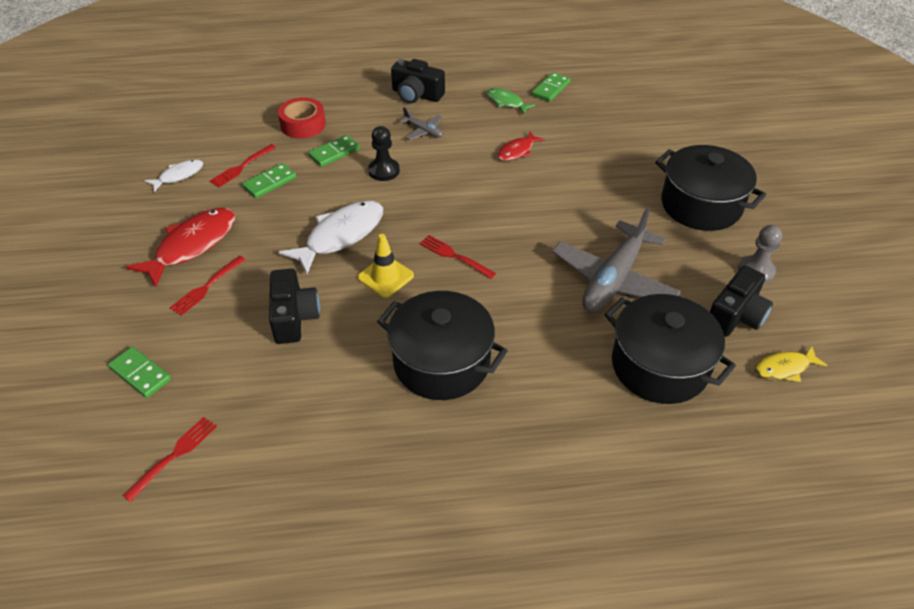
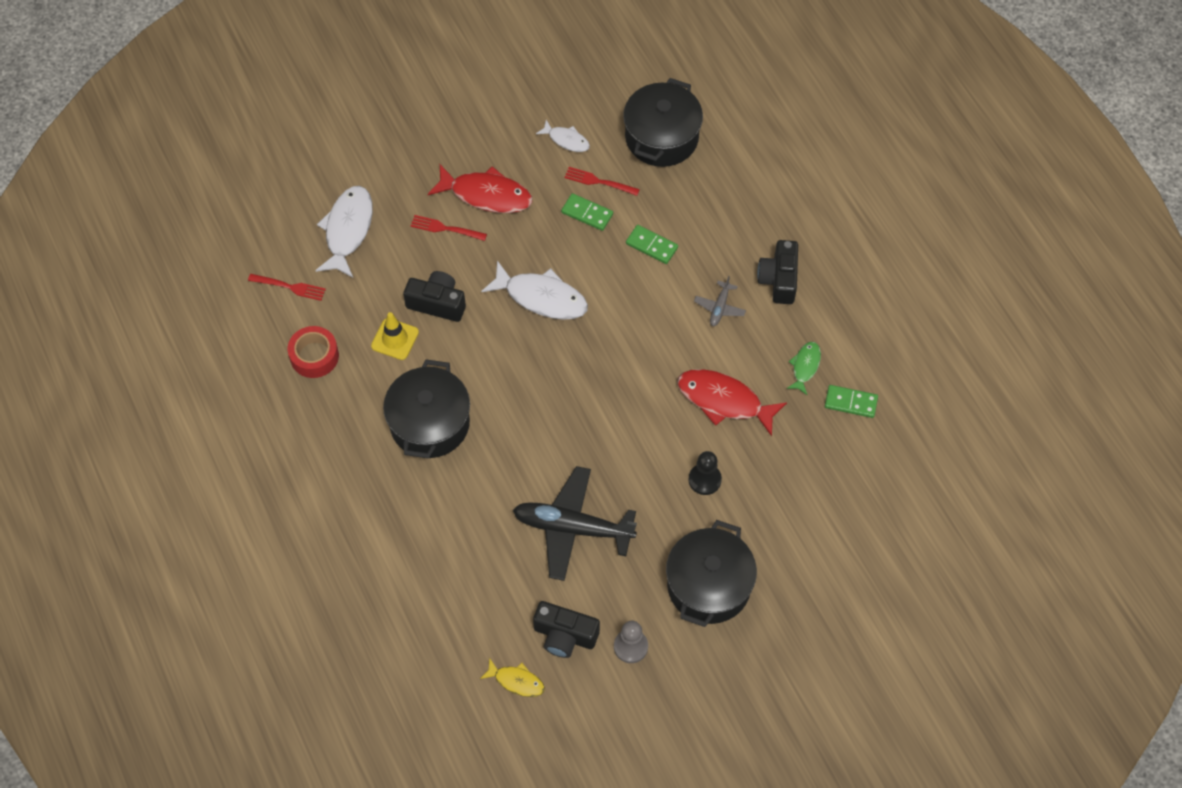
camera: 70 degrees right, 15 degrees up
(140, 374) = (348, 230): green domino -> white fish
(294, 317) = (437, 303): black camera -> black camera turned 135 degrees counterclockwise
(303, 125) = (682, 201): red tape -> red tape (314, 356)
(384, 171) = (643, 297): black pawn -> black pawn (704, 480)
(385, 277) = (506, 350): yellow traffic cone -> yellow traffic cone (395, 339)
(454, 256) = (551, 393): red fork -> none
(517, 151) = (724, 401): red fish -> red fish, size x1.83
(613, 279) = (572, 528): grey plane -> black plane
(659, 366) = (483, 583): black pot -> black pot (661, 137)
(784, 368) = (516, 681): yellow fish -> yellow fish turned 150 degrees clockwise

